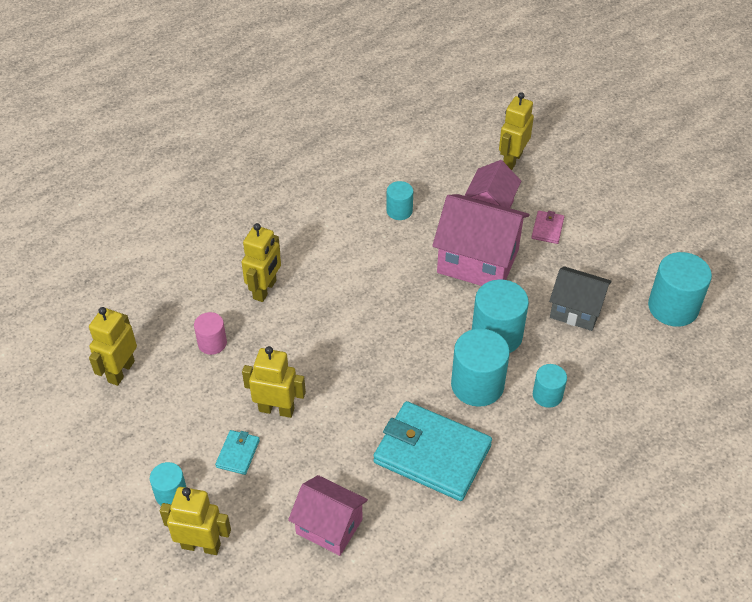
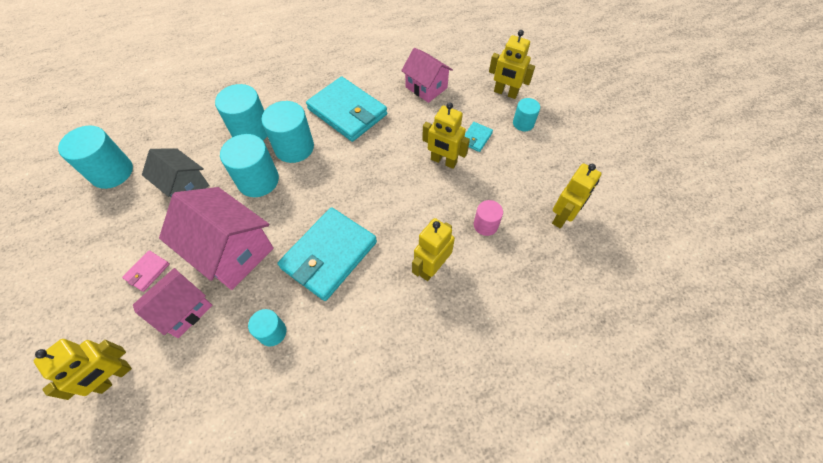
camera: 165 degrees left, 10 degrees up
(376, 279) = (329, 255): none -> turquoise wallet
(547, 395) = (251, 131): turquoise cylinder -> turquoise cylinder, size x1.78

